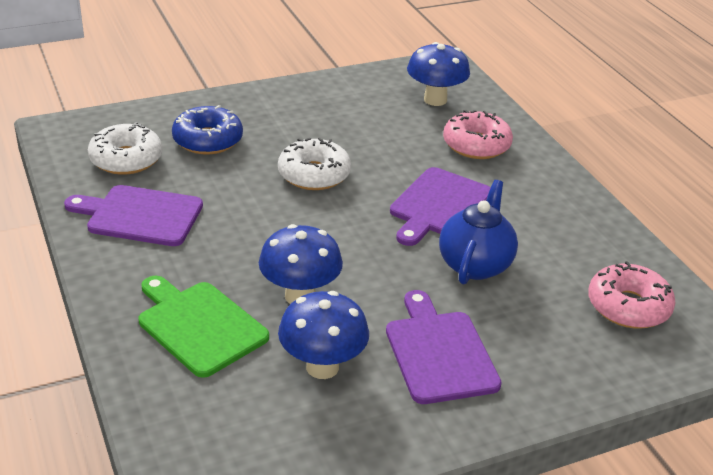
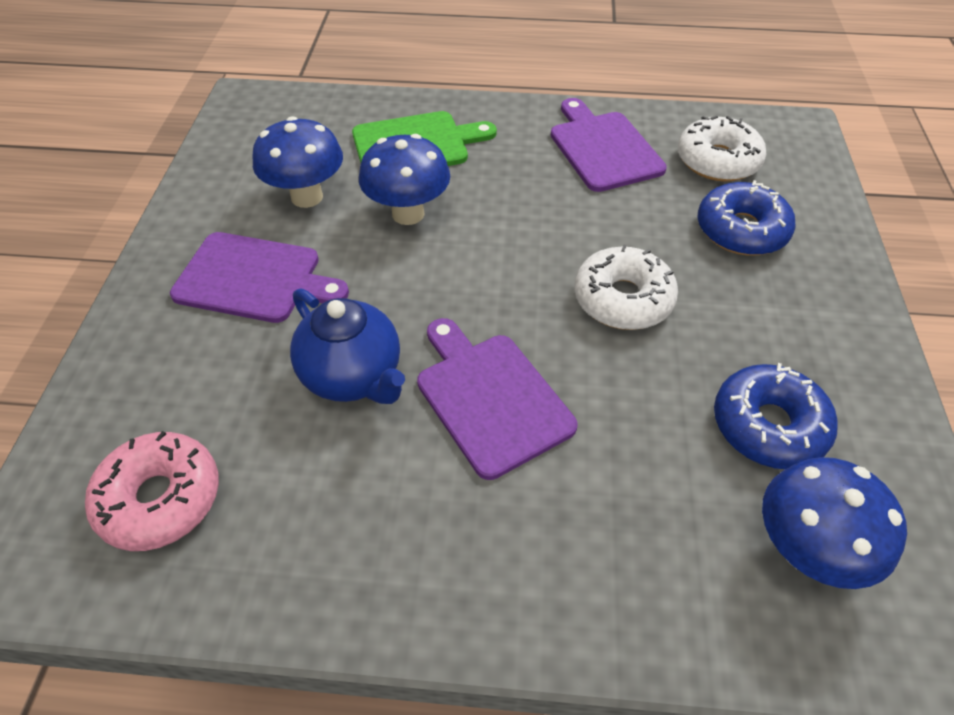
camera: 120 degrees right, 15 degrees up
(140, 215) = (603, 148): purple cutting board -> purple cutting board turned 60 degrees counterclockwise
(371, 115) = (768, 426): none -> blue donut
(476, 145) = (627, 534): pink donut -> none

